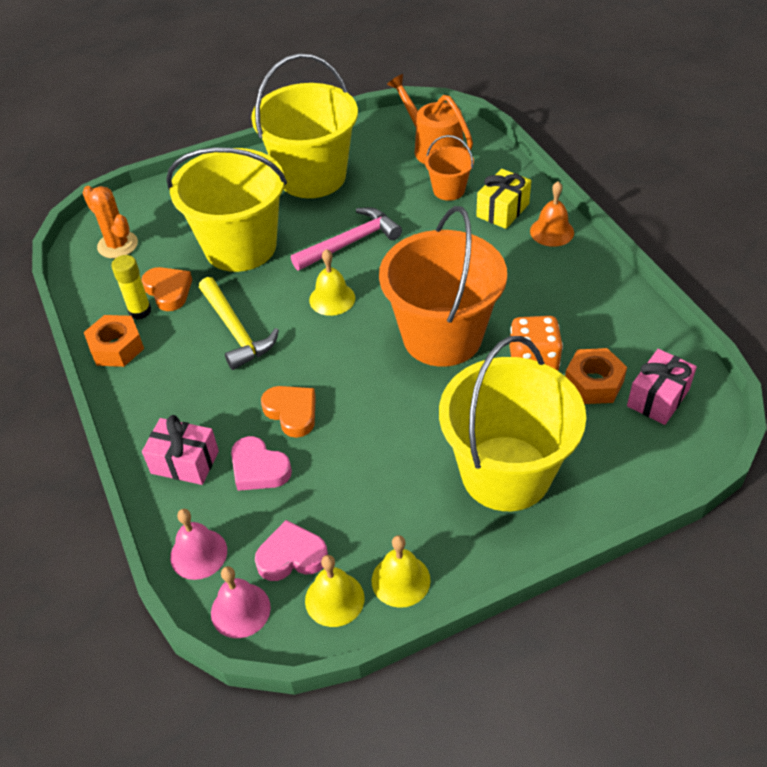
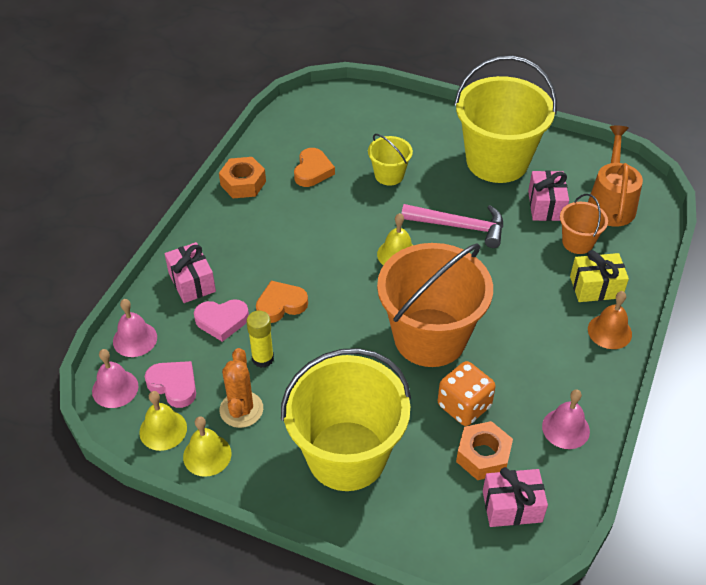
camera: 45 degrees right, 0 degrees up
(117, 245) = (322, 118): orange cactus -> orange cactus (241, 409)
(140, 311) = (282, 171): yellow glue stick -> yellow glue stick (263, 359)
(235, 331) = (316, 227): yellow hammer -> none
(240, 247) = (389, 175): yellow bucket -> yellow bucket, size x0.46
(259, 468) = (222, 321): pink heart -> pink heart turned 90 degrees counterclockwise
(292, 412) = (281, 305): orange heart -> orange heart turned 120 degrees counterclockwise
(392, 182) = (546, 205): none -> pink gift
(615, 317) = (565, 428): none -> pink bell

